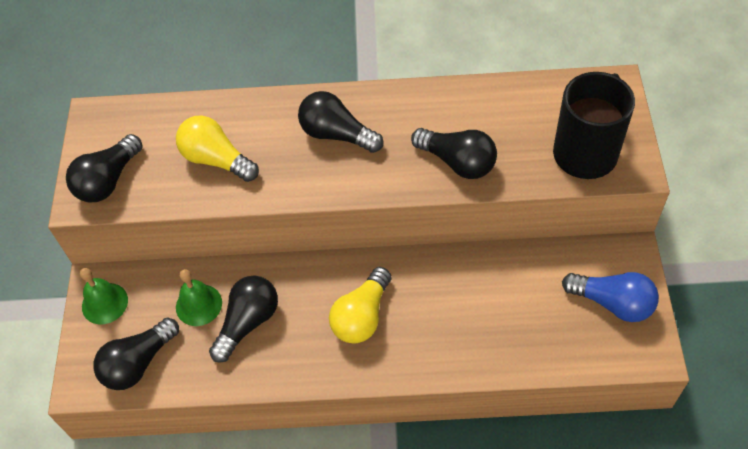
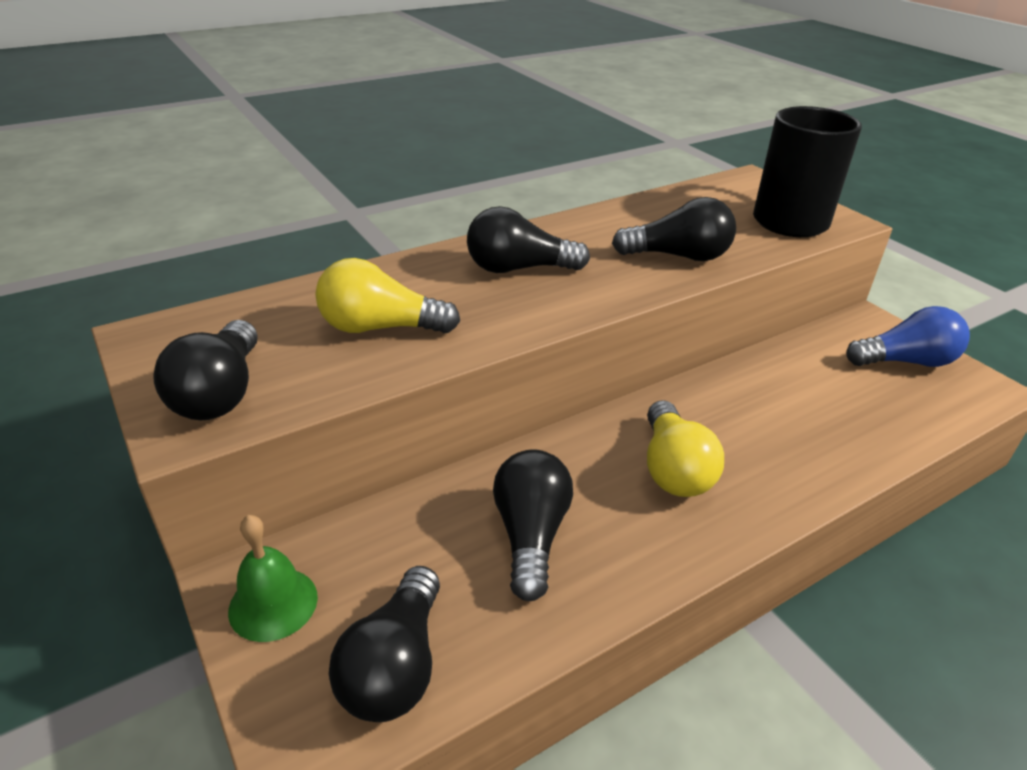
camera: 35 degrees left, 20 degrees down
(199, 305) = (438, 543): green bell -> none

